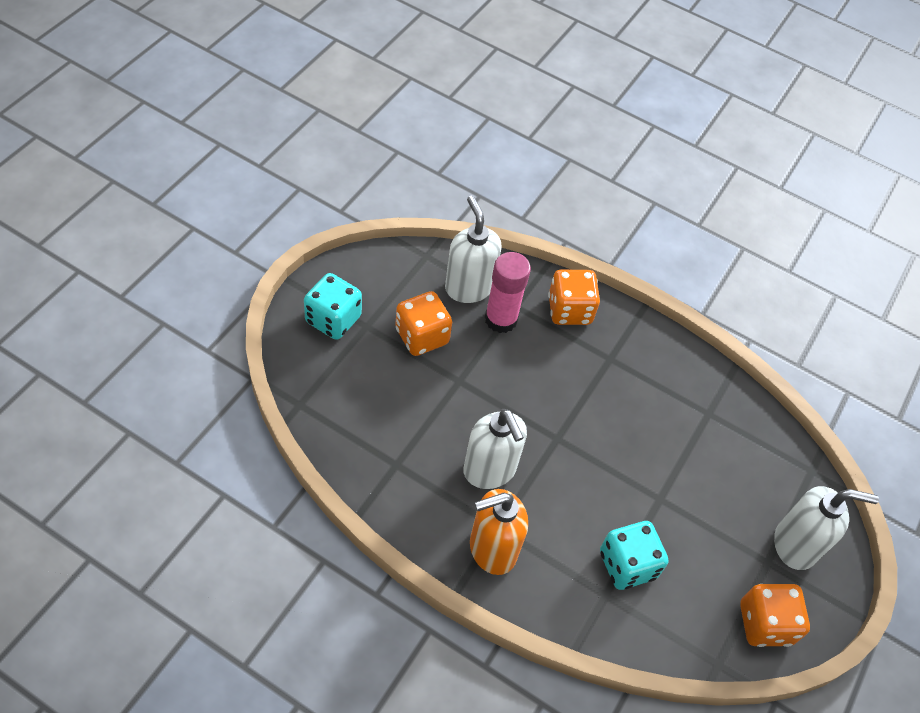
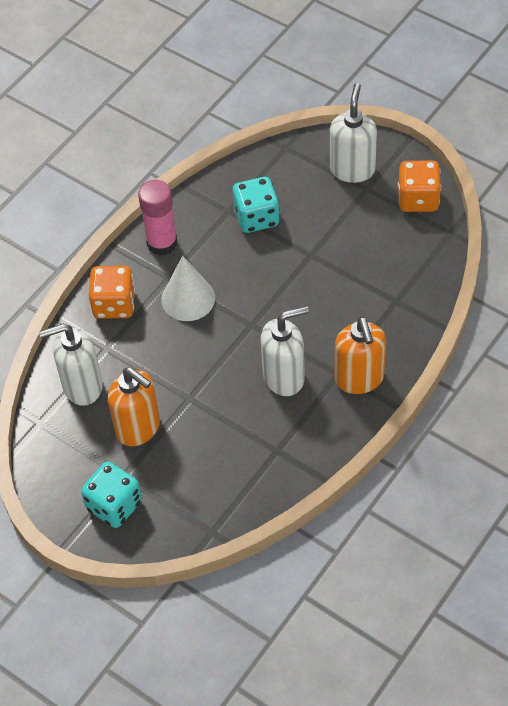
camera: 75 degrees left, 0 degrees up
(422, 336) = (138, 428): orange dice -> orange soap dispenser
(501, 319) = (122, 361): pink glue stick -> pink glue stick (162, 243)
(584, 375) = (188, 298): none -> white cone
(627, 565) = (371, 284): turquoise dice -> turquoise dice (256, 217)

